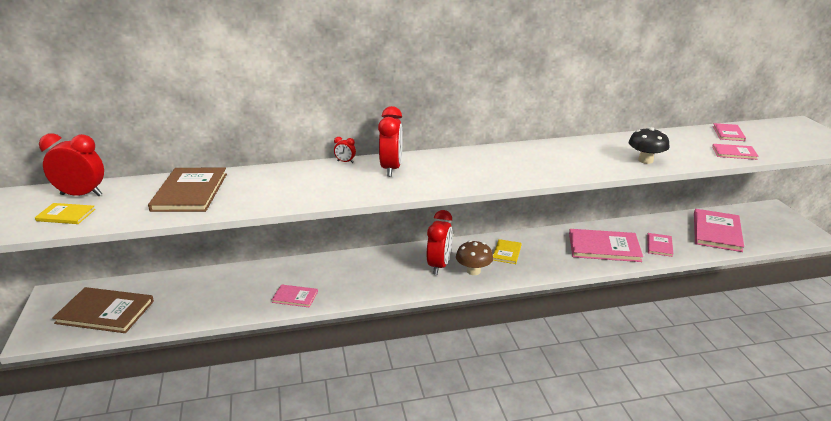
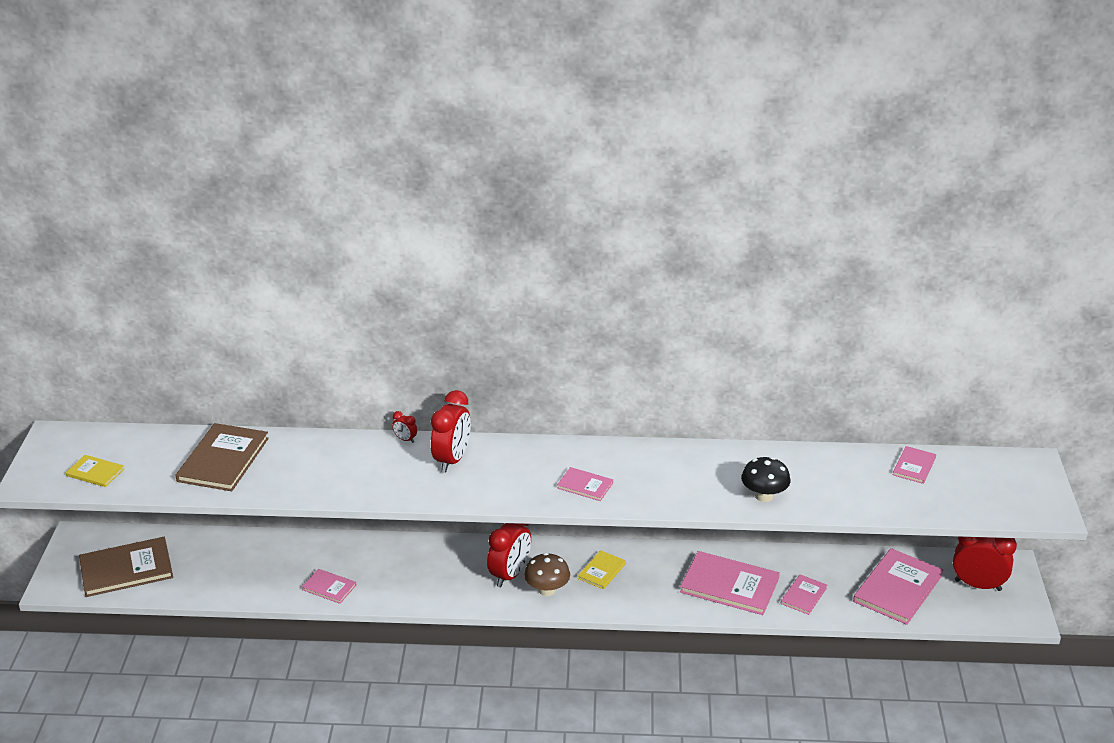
camera: 15 degrees right, 5 degrees up
(81, 195) = (114, 445): red clock -> red clock (978, 585)
(105, 312) = (126, 569): brown book -> brown book turned 45 degrees counterclockwise
(734, 153) = (888, 502): pink book -> pink book (585, 485)

